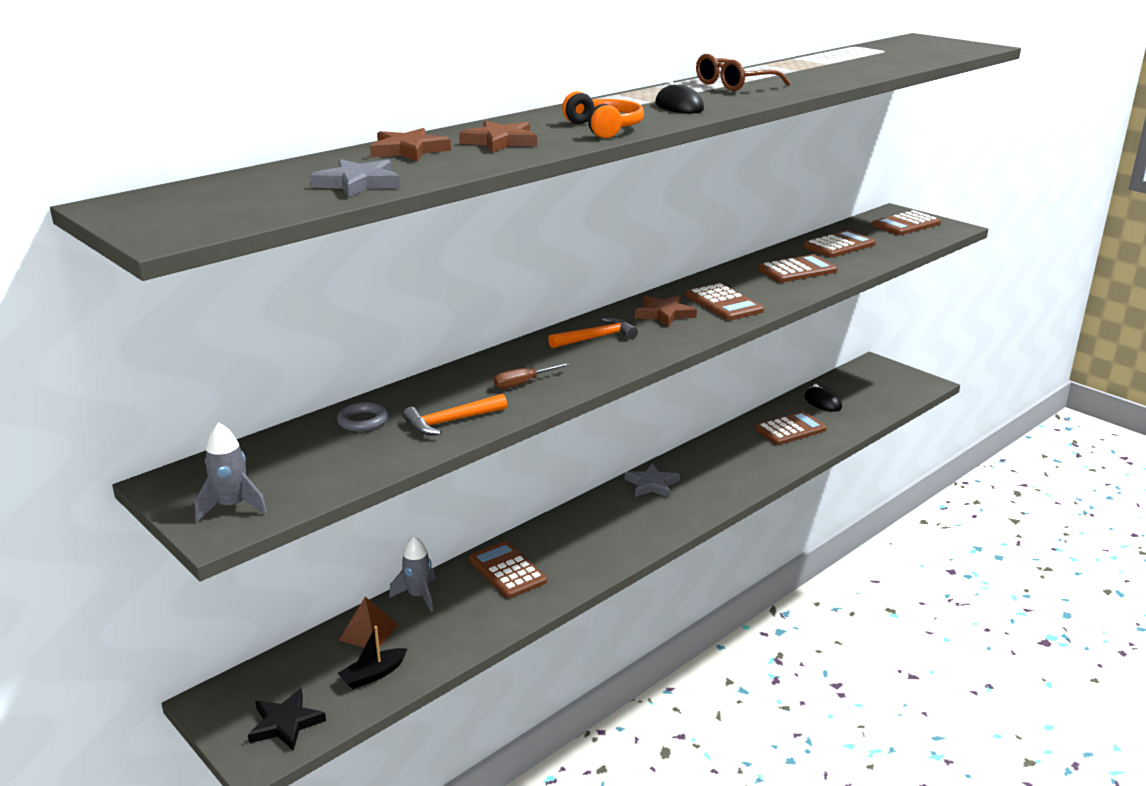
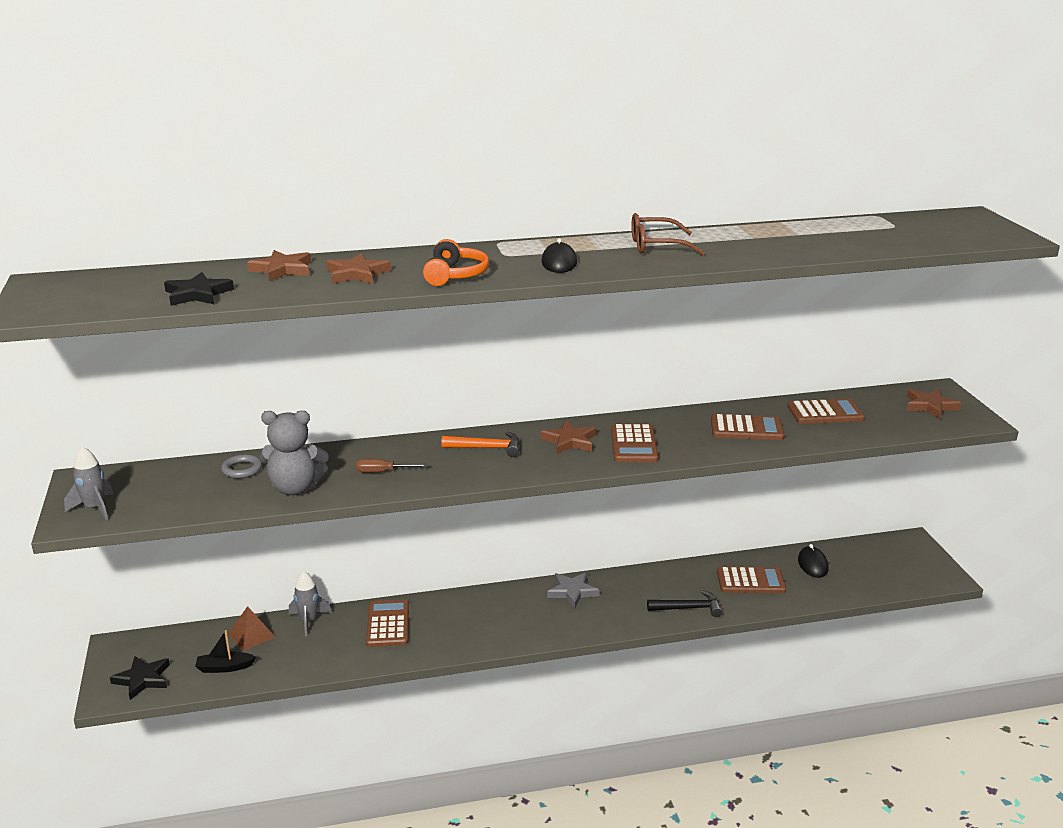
camera: 30 degrees right, 0 degrees up
(358, 183) = (197, 294): grey star -> black star
(451, 421) = (295, 488): orange hammer -> grey teddy bear
(766, 466) = (689, 608): none -> black hammer
(906, 224) = (930, 406): brown calculator -> brown star

